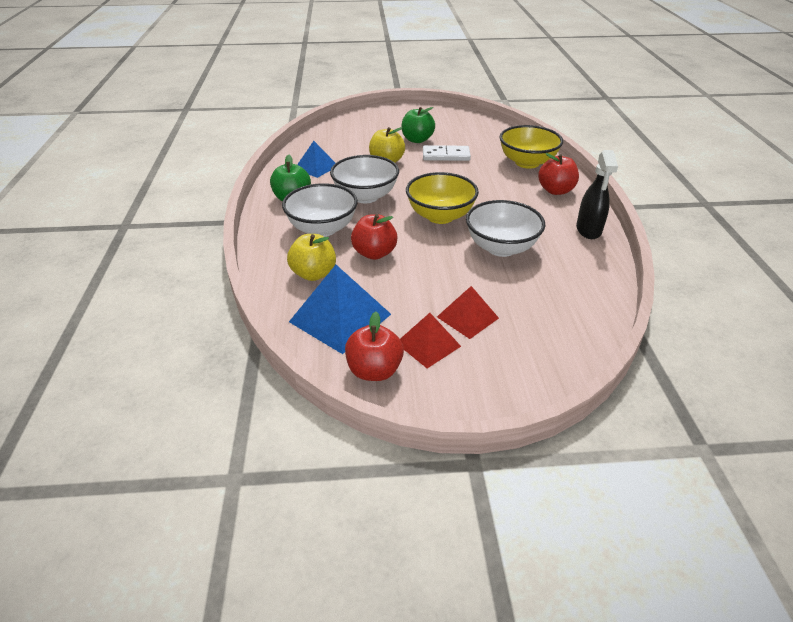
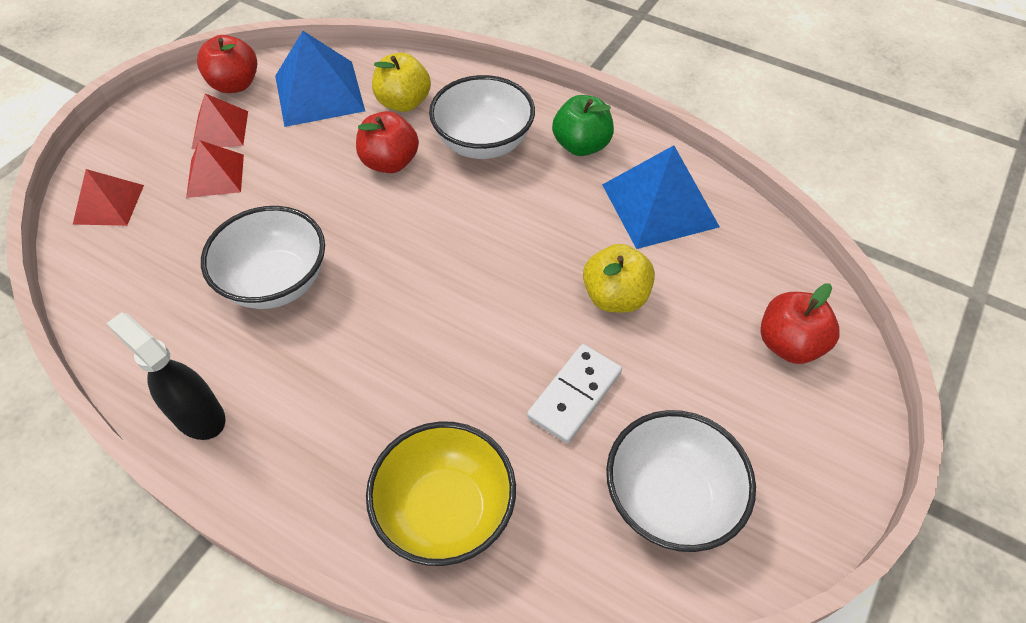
camera: 125 degrees right, 15 degrees up
(316, 167) = (659, 205): blue pyramid -> blue pyramid, size x1.64
(365, 196) = (525, 217): white bowl -> white bowl (670, 499)
(417, 140) = (672, 392): green apple -> none
(440, 216) = (403, 266): yellow bowl -> none
(549, 350) = (108, 204): none -> red pyramid
(555, 190) = (323, 470): red apple -> red apple (789, 344)

